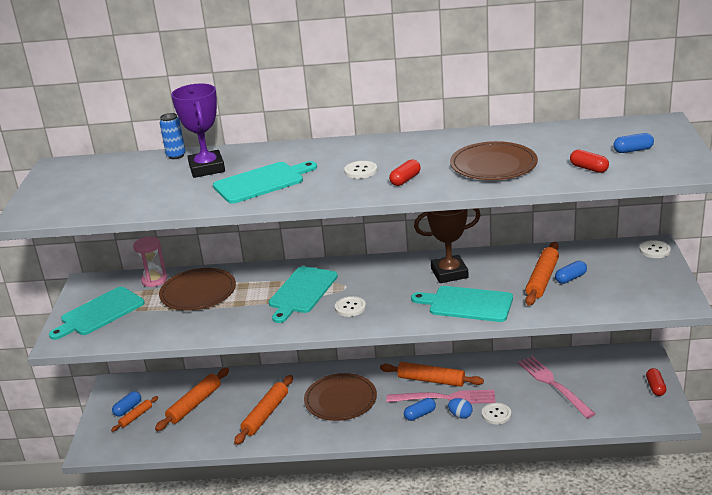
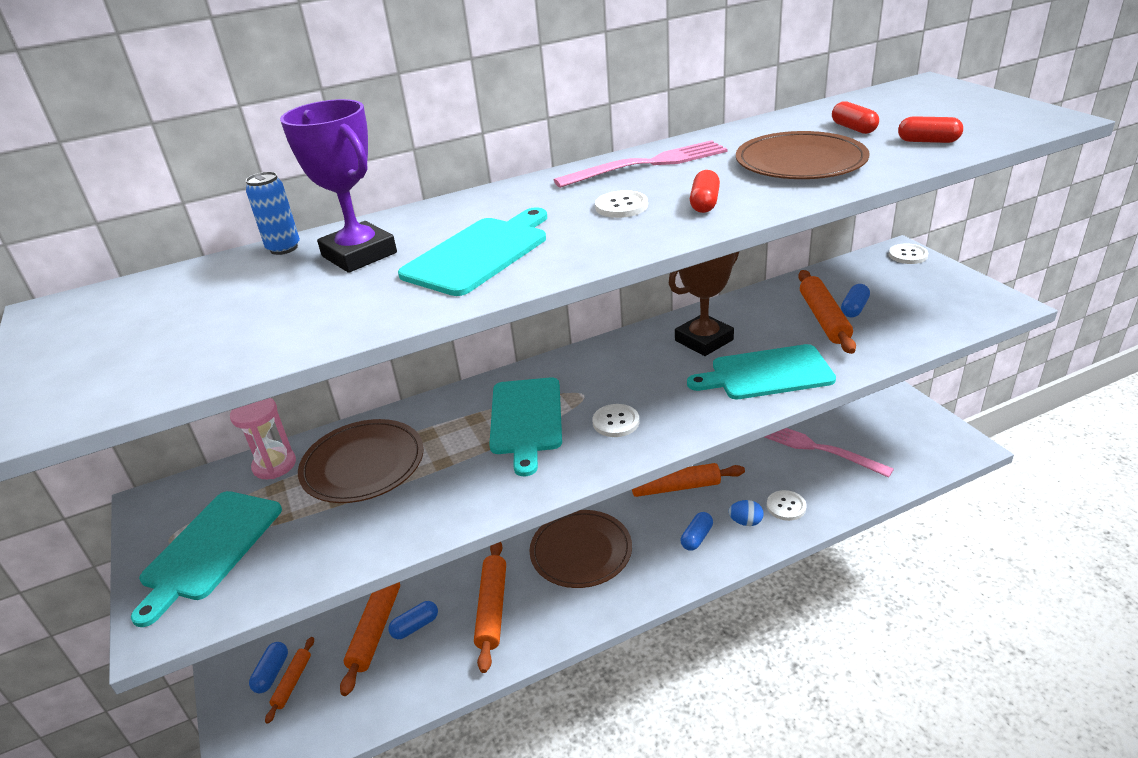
camera: 25 degrees left, 5 degrees up
(445, 398) = (710, 505): pink fork -> pink fork (648, 164)
(633, 150) = (945, 114): blue capsule -> blue capsule (415, 626)
(655, 387) = (923, 418): red capsule -> red capsule (853, 128)

